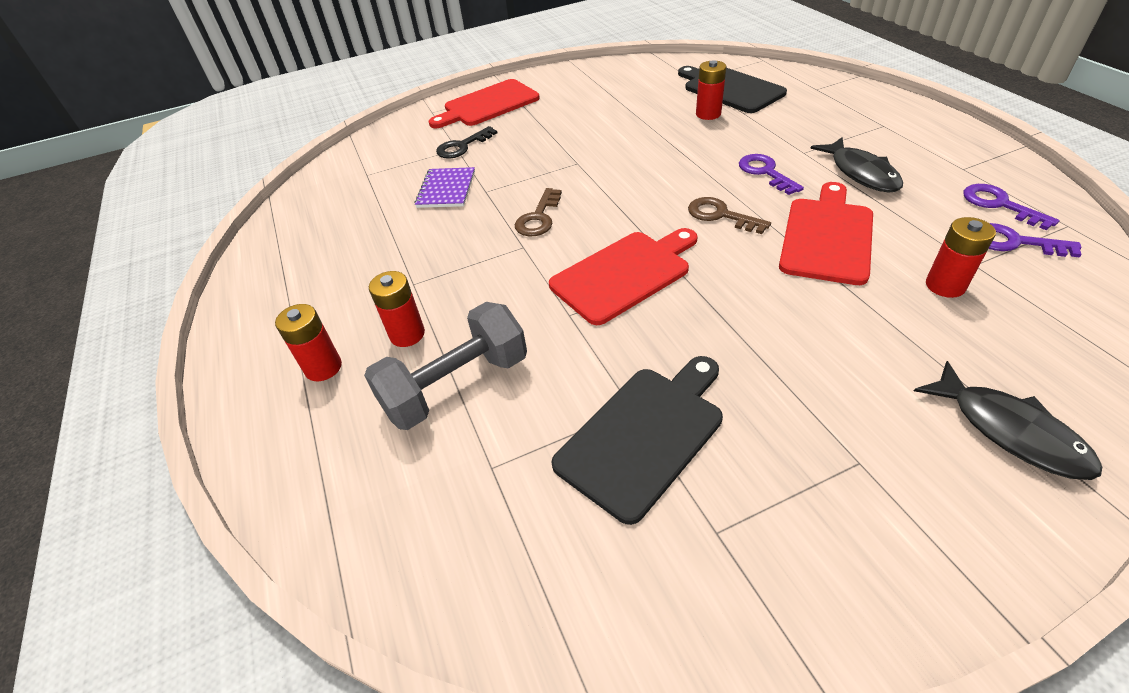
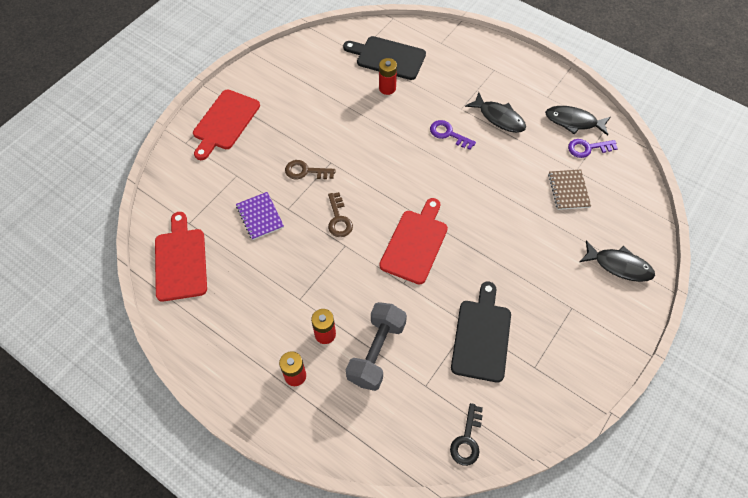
camera: 35 degrees left, 15 degrees up
(462, 146) = (239, 172): black key -> black key (467, 439)
(721, 215) = (442, 179): brown key -> brown key (306, 171)
(827, 236) = (503, 176): red cutting board -> red cutting board (181, 261)
(945, 285) = (568, 190): red battery -> brown notebook
(1000, 205) = (573, 122): purple key -> black fish

